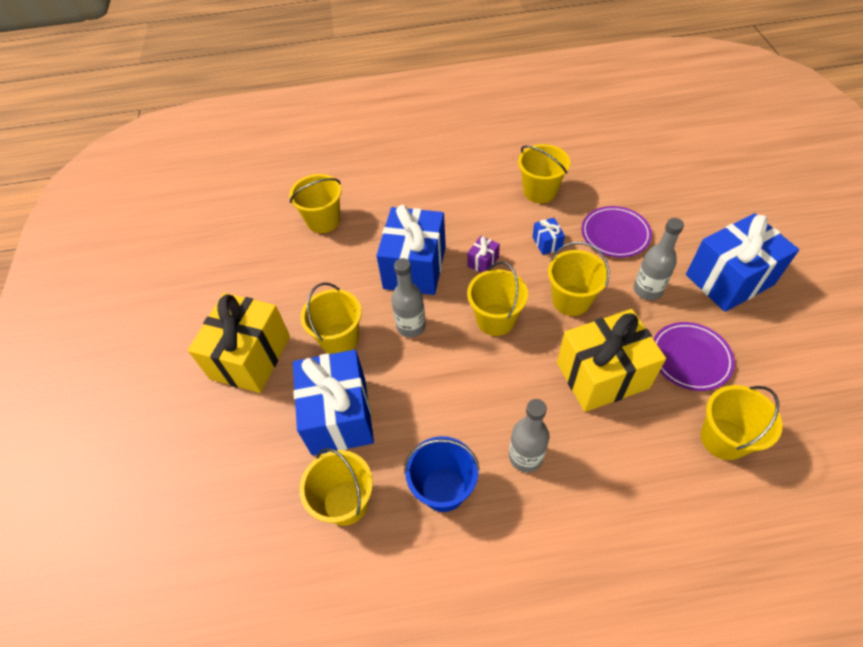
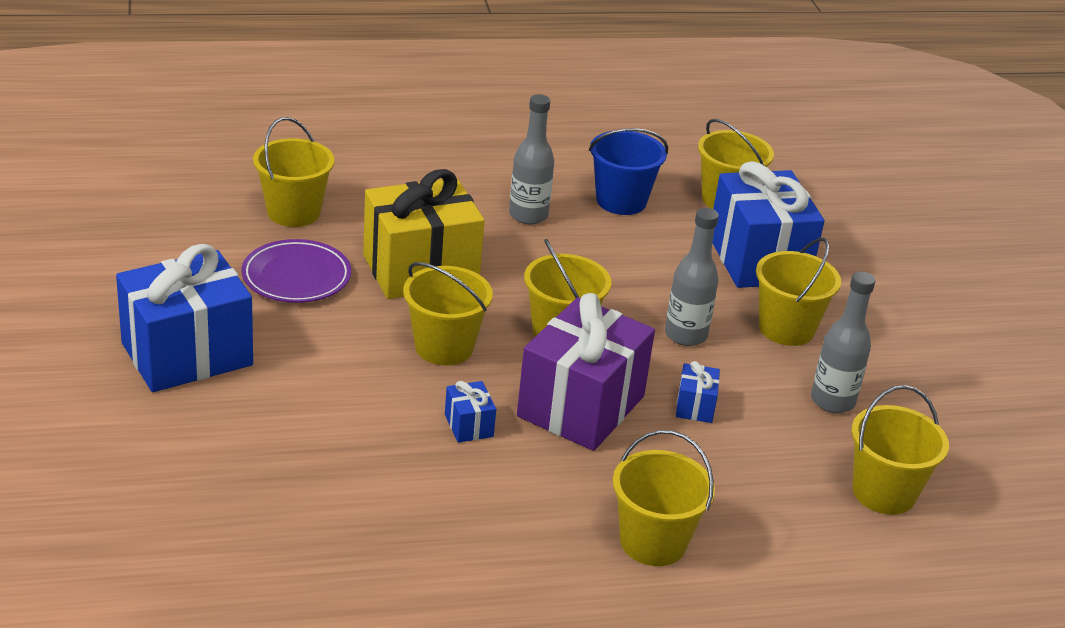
camera: 170 degrees right, 20 degrees down
(250, 357) = (904, 319): yellow gift -> none
(414, 267) = (695, 406): blue gift -> blue gift, size x0.41
(483, 262) = (581, 406): purple gift -> purple gift, size x2.41
(540, 191) = (468, 515): yellow bucket -> yellow bucket (653, 542)
(615, 234) = (345, 430): purple plate -> none
(647, 290) = (322, 351): grey bottle -> grey bottle (832, 401)

